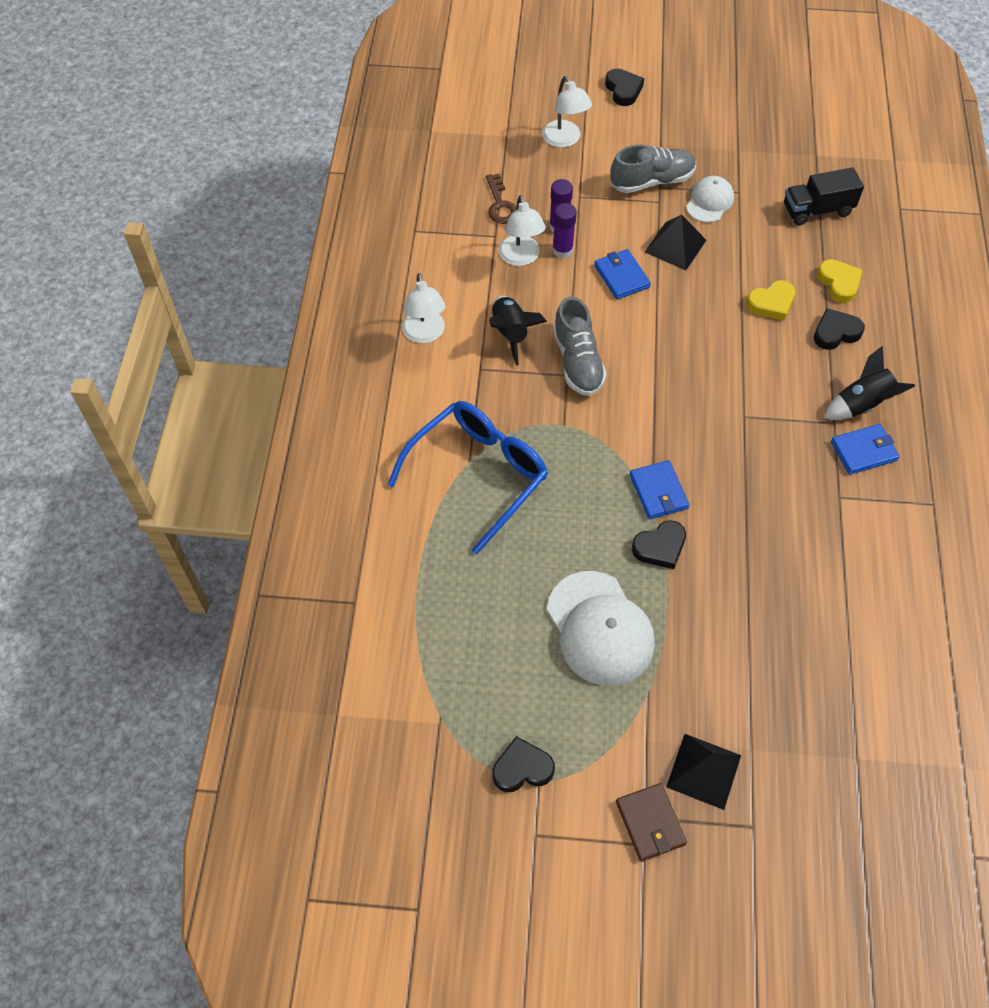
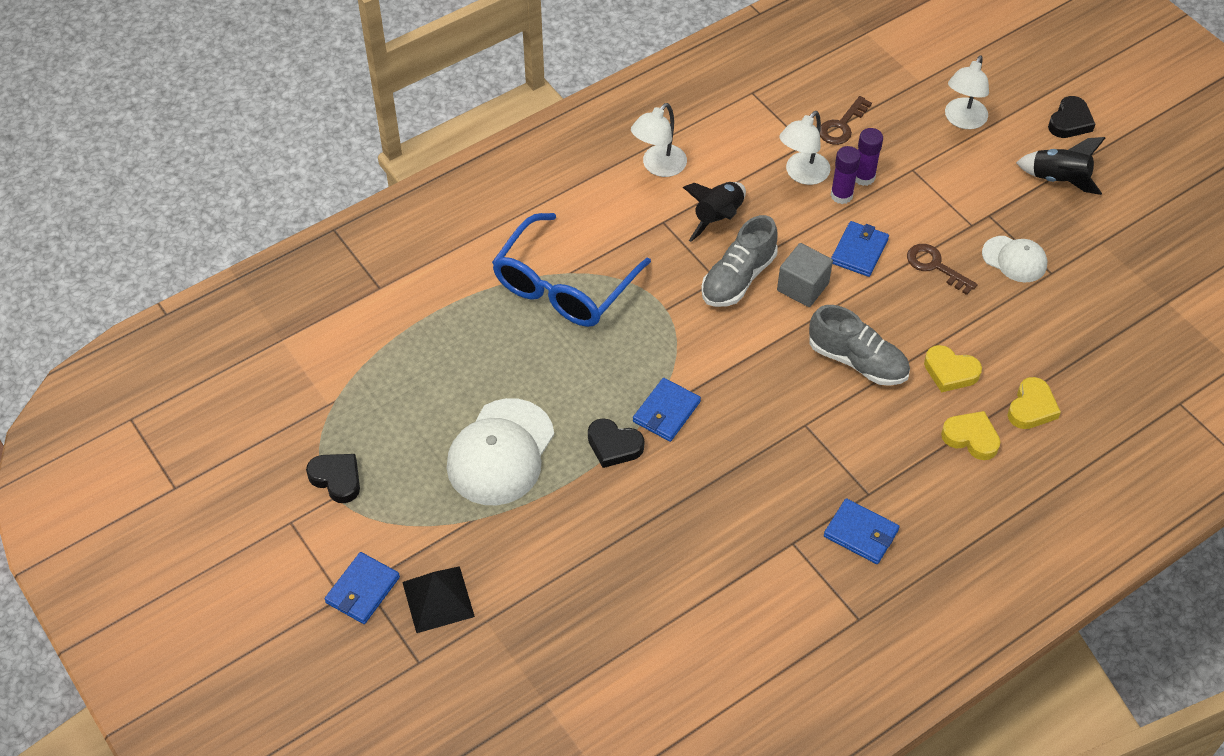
camera: 50 degrees right, 5 degrees down
(478, 474) = (563, 286): blue glasses -> blue glasses turned 120 degrees clockwise
(622, 330) = (802, 287): none -> grey cube
(650, 823) = (362, 590): brown wallet -> blue wallet
(652, 181) = (989, 206): grey shoe -> grey shoe (857, 361)
(675, 246) = (935, 266): black pyramid -> brown key
(709, 201) = (1014, 259): white cap -> white cap turned 45 degrees clockwise
(817, 210) = (1099, 342): black truck -> none
(835, 332) = (971, 438): black heart -> yellow heart
(862, 404) = (911, 503): black rocket -> black rocket (1059, 179)

